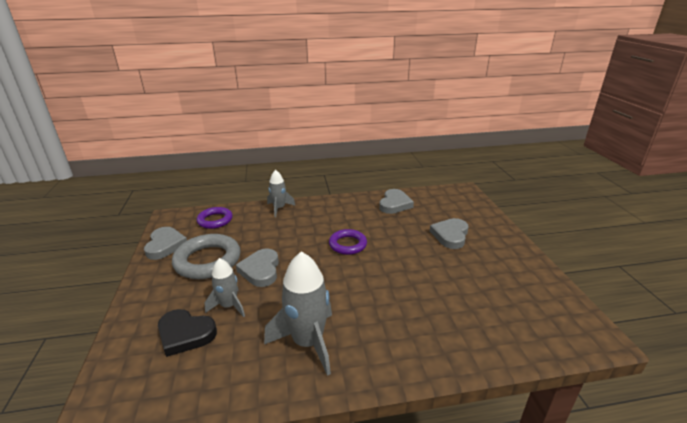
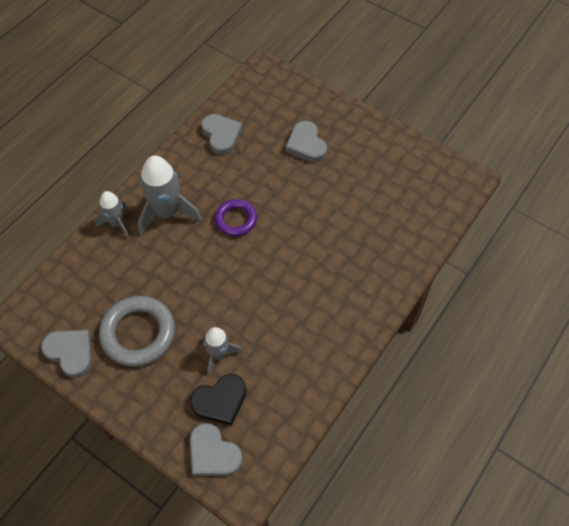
camera: 45 degrees left, 30 degrees up
(215, 220) = (73, 288): purple ring -> none
(260, 270) = (198, 304): grey heart -> grey heart (213, 453)
(308, 342) = (310, 331): grey rocket -> grey rocket (167, 212)

